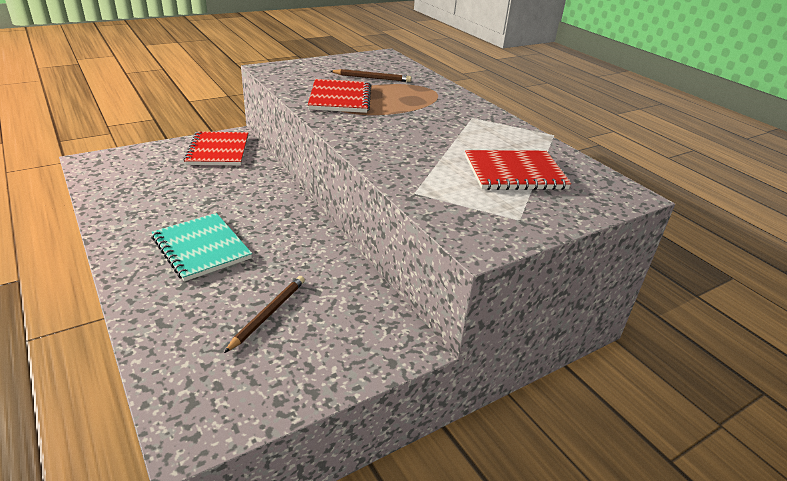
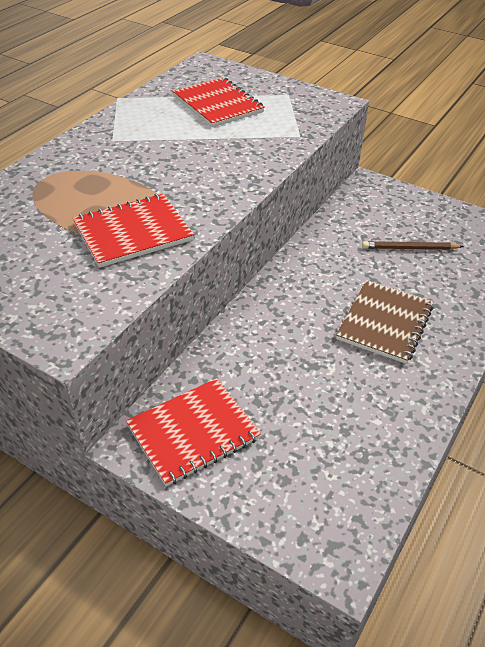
camera: 115 degrees left, 10 degrees up
(201, 248) = (385, 323): turquoise notebook -> brown notebook
(372, 78) = (32, 233): brown pencil -> none

